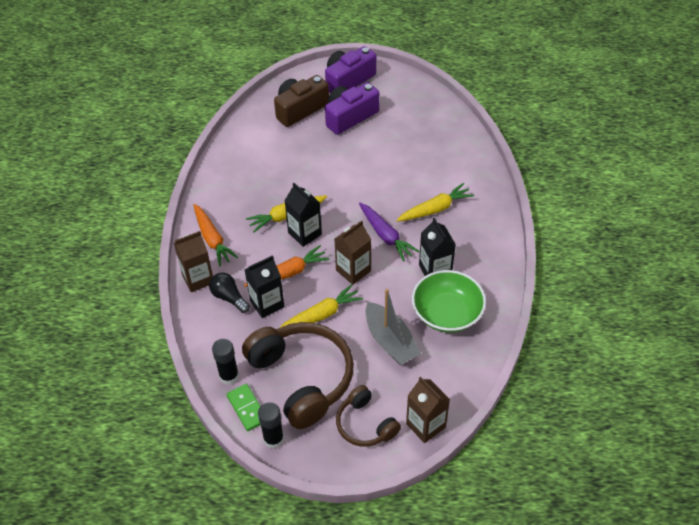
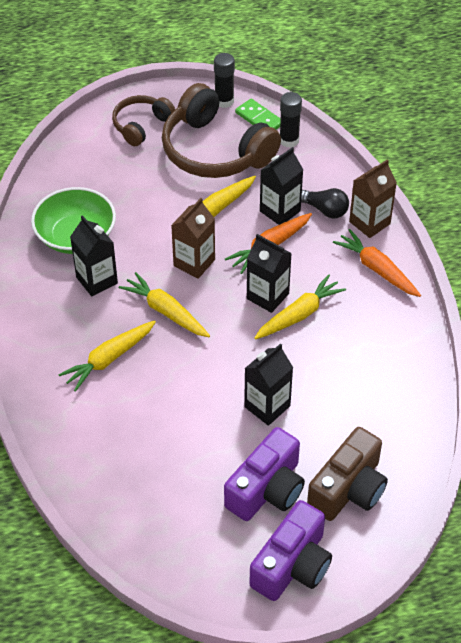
camera: 165 degrees right, 0 degrees up
(333, 161) = (267, 406): none -> black carton
(365, 424) = (141, 125): brown headphones -> brown headphones turned 90 degrees counterclockwise
(386, 236) = (165, 311): purple carrot -> yellow carrot
(390, 341) = (133, 198): grey boat -> none
(425, 425) = (83, 134): brown carton -> none

